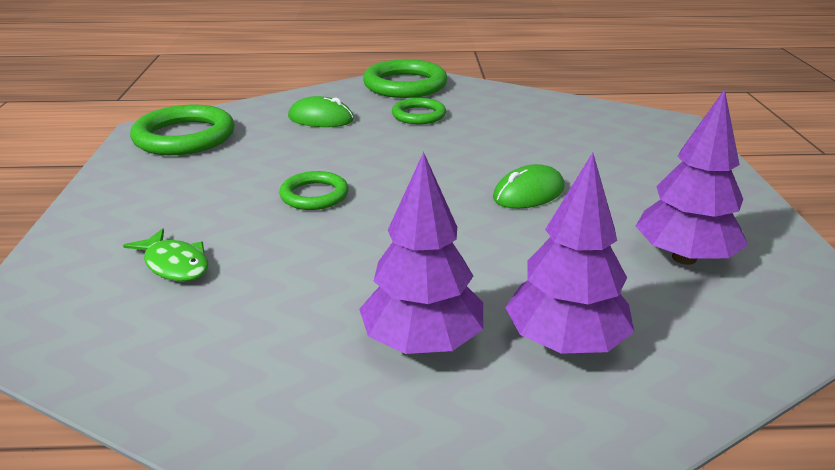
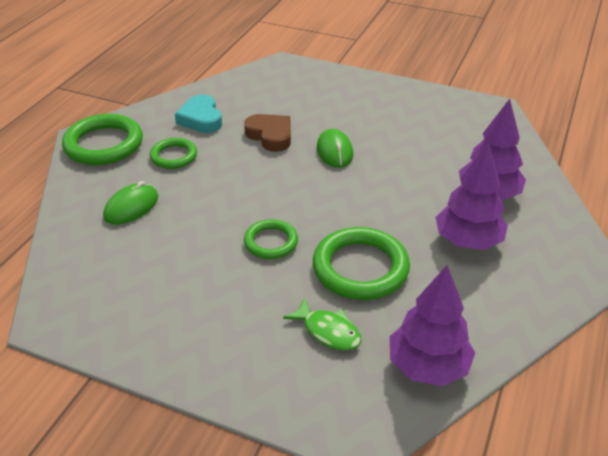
camera: 65 degrees left, 10 degrees up
(175, 264) = (328, 331): green fish -> green fish turned 60 degrees clockwise
(184, 137) = (94, 297): green ring -> green ring (360, 268)
(498, 110) = (201, 119): none -> turquoise heart
(512, 150) = (270, 136): none -> brown heart
(684, 258) = (436, 129): purple tree -> purple tree (428, 366)

